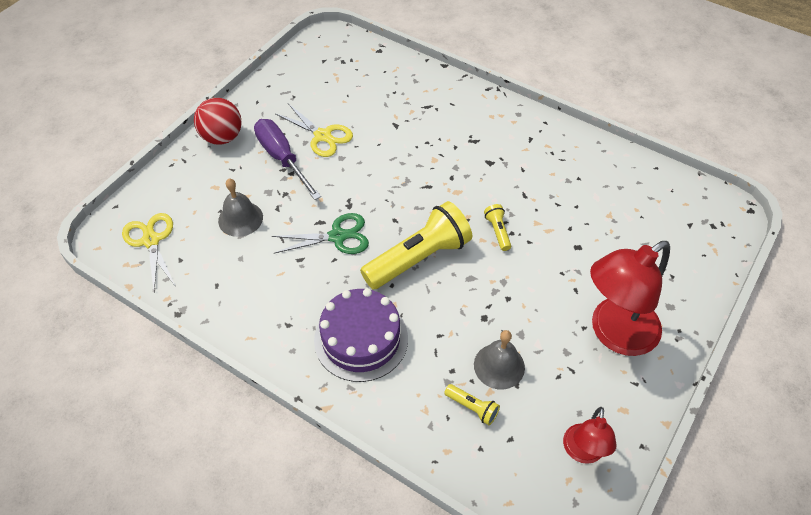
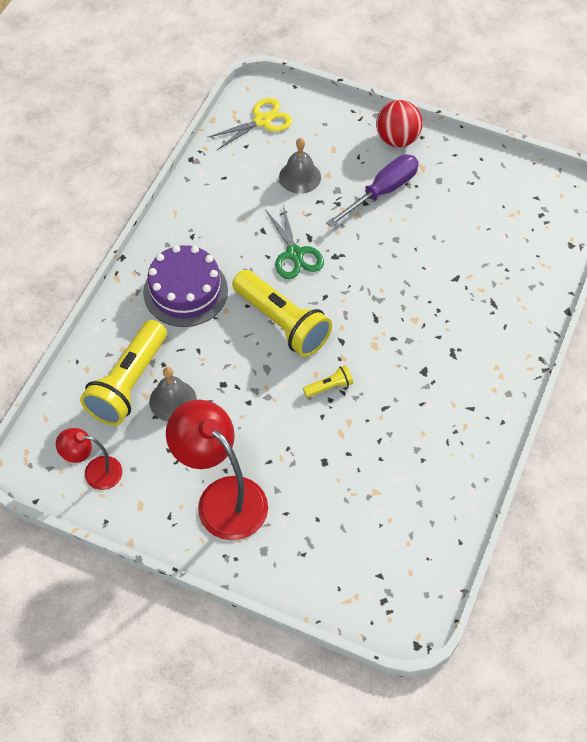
camera: 80 degrees right, 5 degrees up
(323, 136) = (421, 218): yellow scissors -> none
(472, 407) = (128, 383): yellow flashlight -> yellow flashlight, size x2.32

